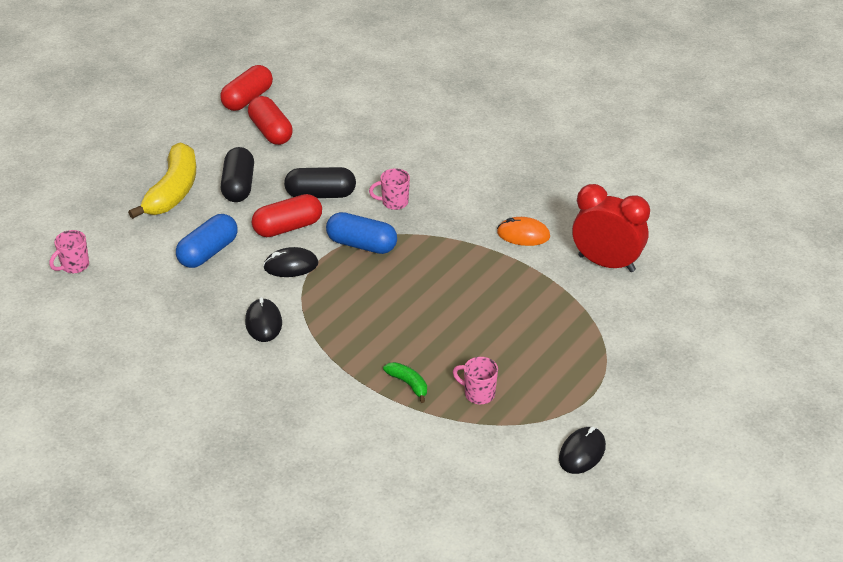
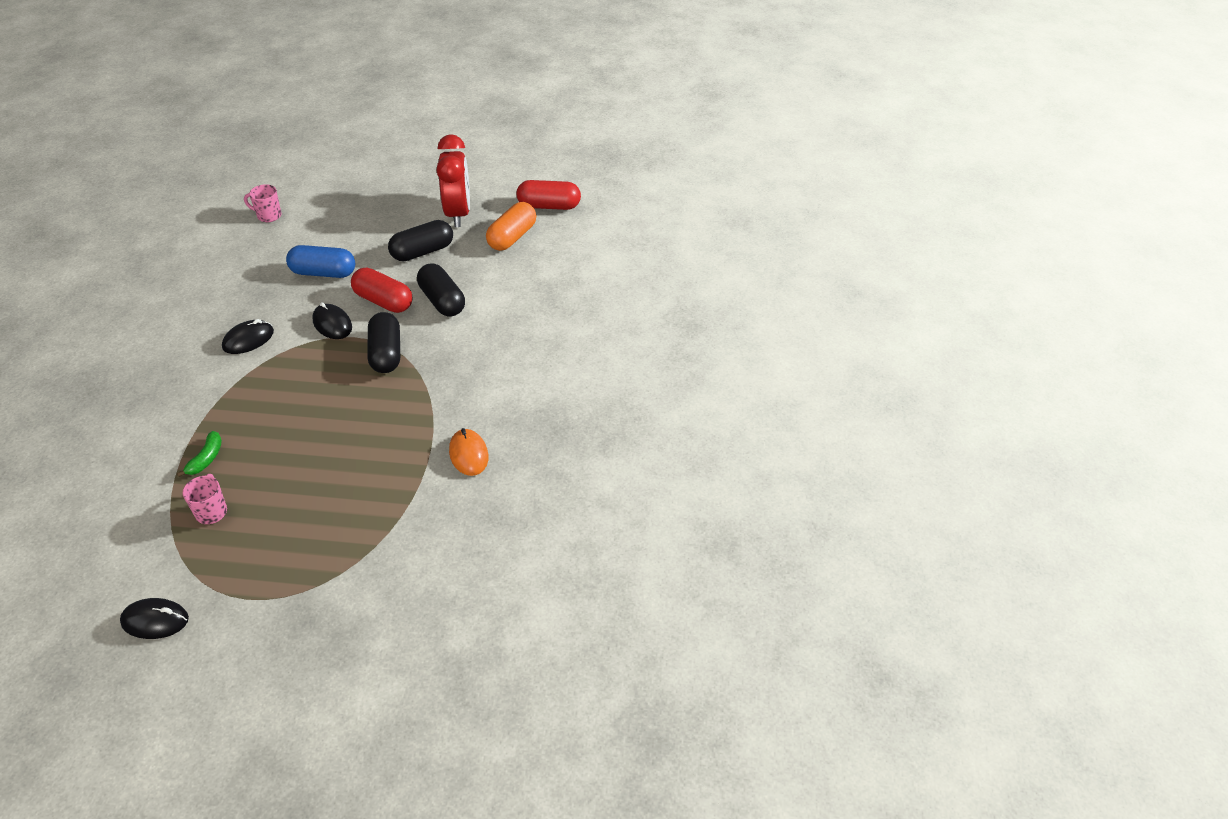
camera: 60 degrees right, 5 degrees up
(173, 191) = (392, 222): yellow banana -> none
(271, 131) = (512, 237): red capsule -> orange capsule
(361, 245) = (386, 353): blue capsule -> black capsule
(394, 202) = (461, 349): pink mug -> none
(606, 263) = (460, 535): red clock -> red clock (458, 213)

